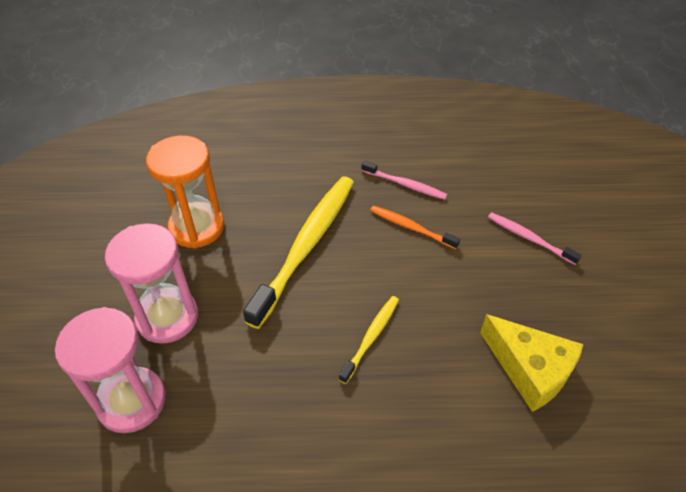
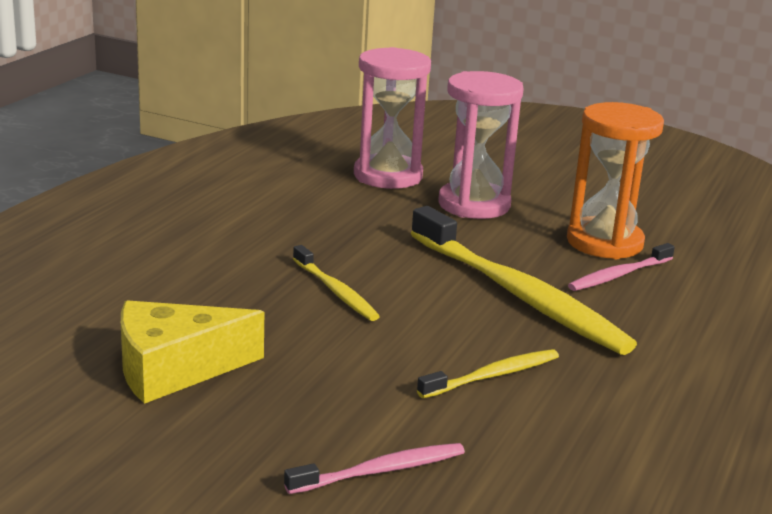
camera: 115 degrees right, 25 degrees down
(405, 185) = (593, 404): pink toothbrush -> pink toothbrush (619, 275)
(411, 227) = (492, 376): orange toothbrush -> yellow toothbrush

